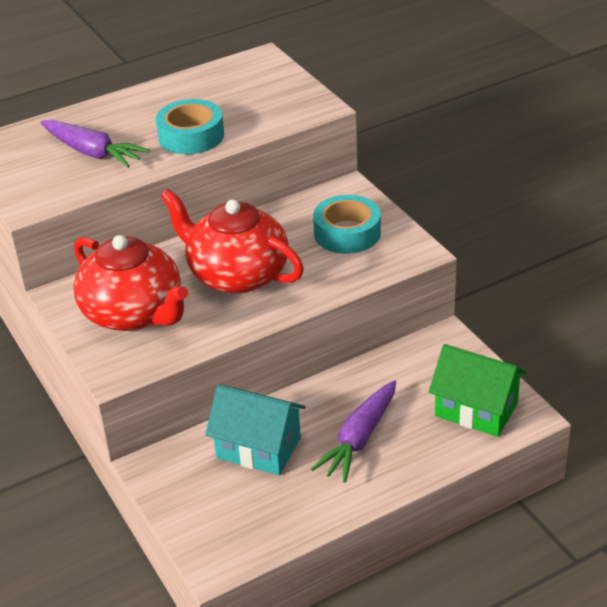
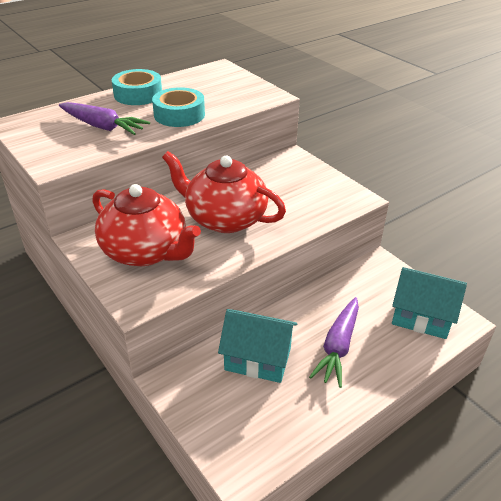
camera: 10 degrees left, 0 degrees up
(347, 233) = (302, 186): turquoise tape -> turquoise tape (138, 94)
(476, 409) = (421, 317): green house -> turquoise house

